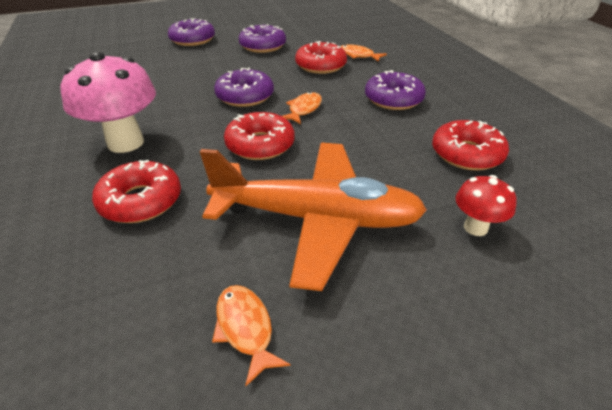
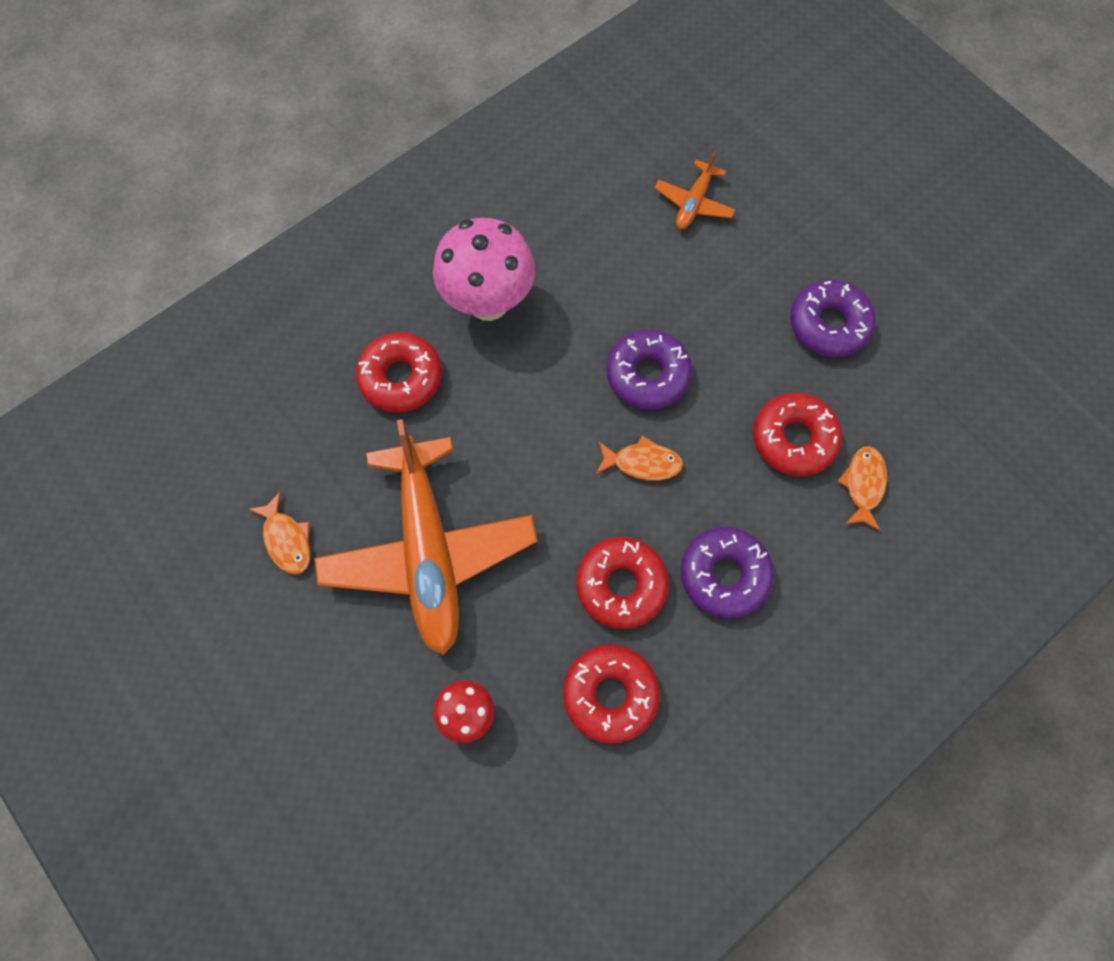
camera: 70 degrees right, 30 degrees up
(150, 62) = (693, 203): none -> orange plane
(192, 40) = (801, 212): purple donut -> none
(245, 329) = (287, 540): orange fish -> orange fish turned 105 degrees clockwise
(260, 145) = (538, 444): red donut -> red donut (621, 585)

